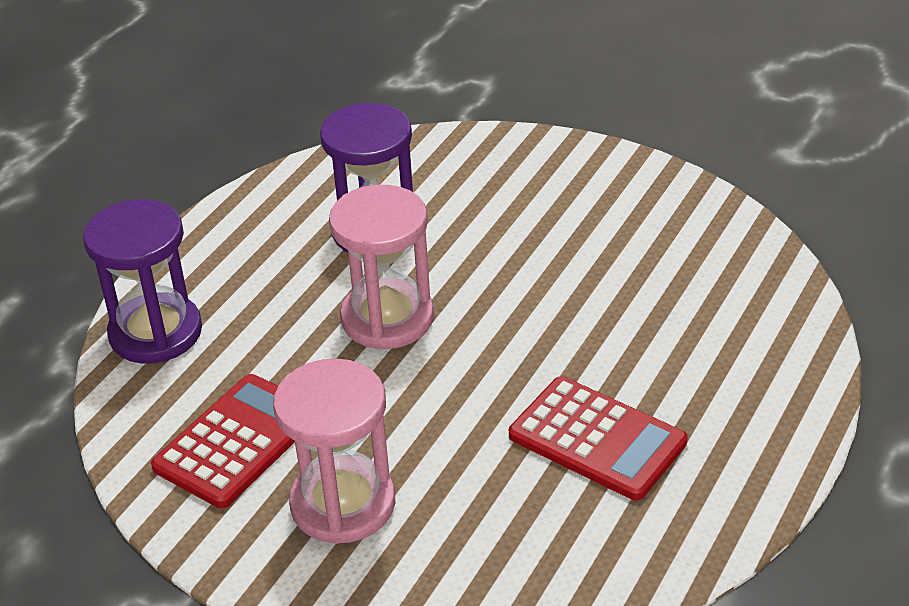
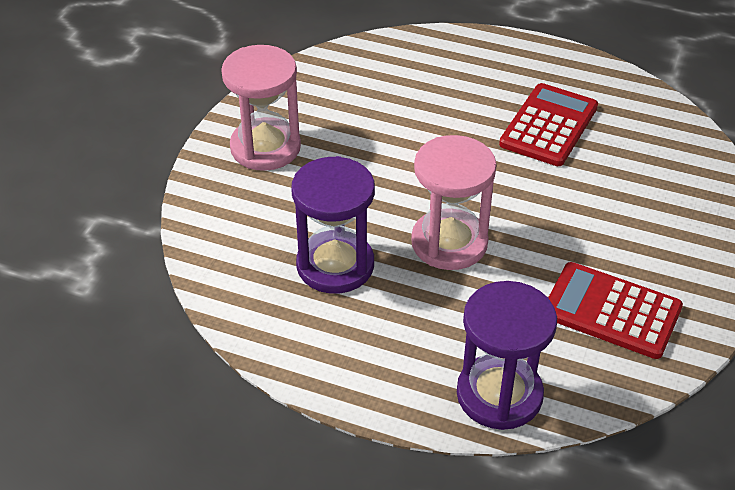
camera: 100 degrees left, 5 degrees up
(343, 504) = (651, 241): pink hourglass -> pink hourglass (265, 147)

